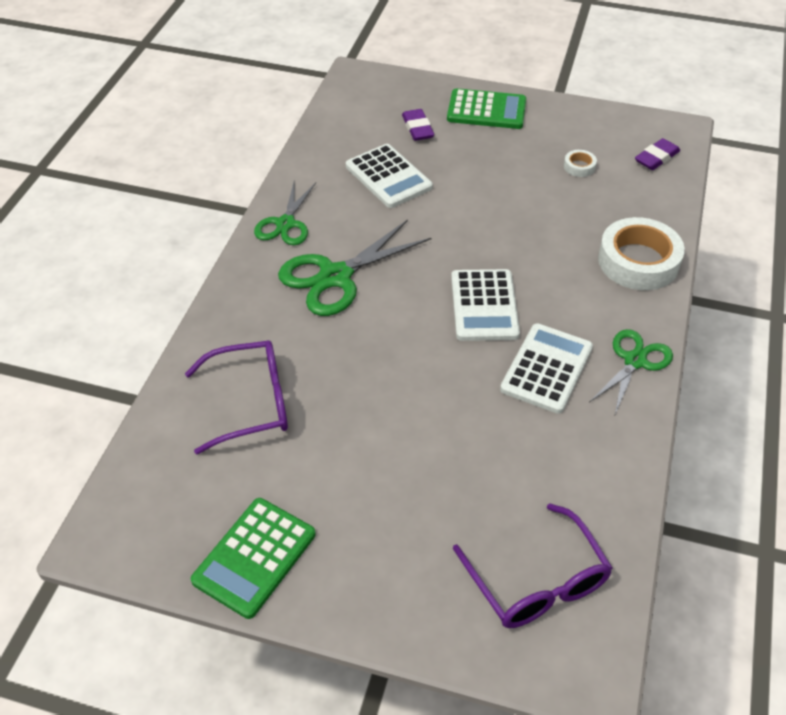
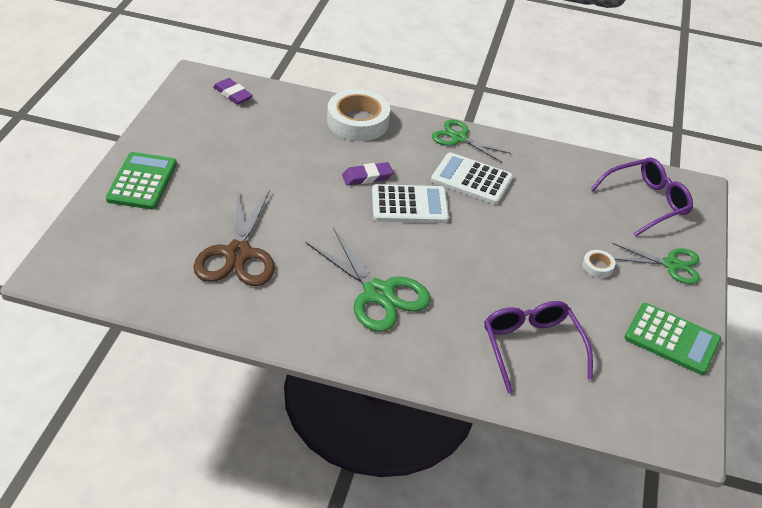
camera: 95 degrees left, 5 degrees down
(285, 224) = (303, 330): green scissors -> green scissors (671, 264)
(388, 177) = (238, 254): white calculator -> brown scissors
(417, 128) = (162, 230): purple eraser -> purple eraser (367, 177)
(579, 166) = (238, 135): white tape -> white tape (597, 266)

